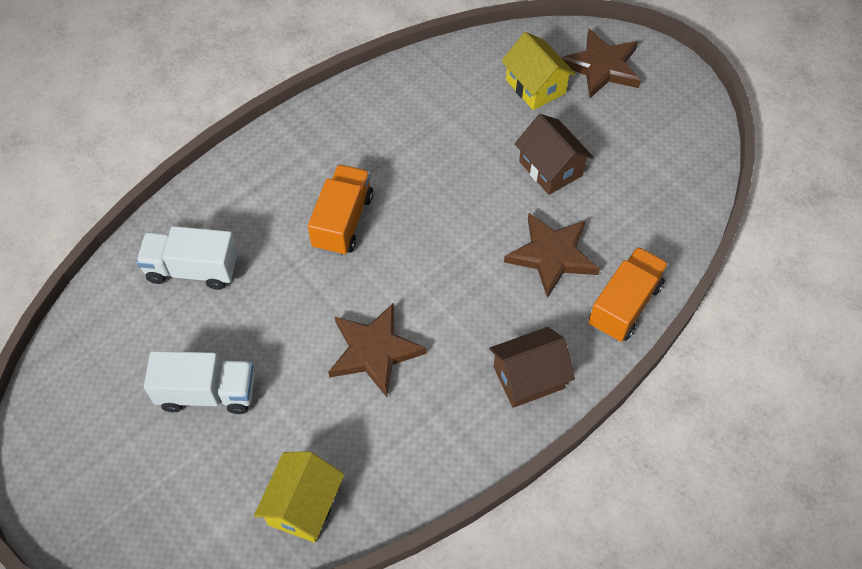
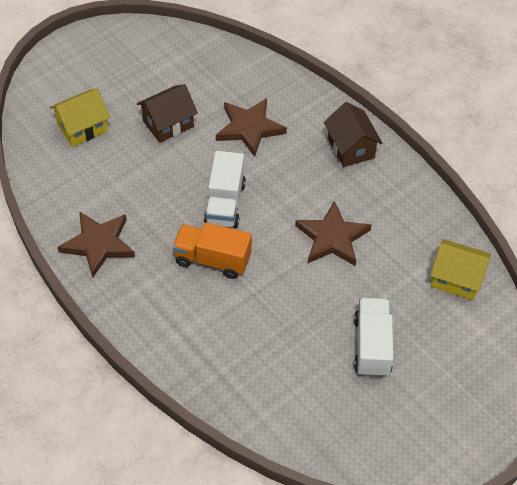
camera: 90 degrees left, 5 degrees down
(193, 269) = (257, 366): white truck -> white truck (225, 203)
(601, 67) = (67, 84): brown star -> brown star (98, 244)
(624, 305) = (292, 91): orange truck -> none

